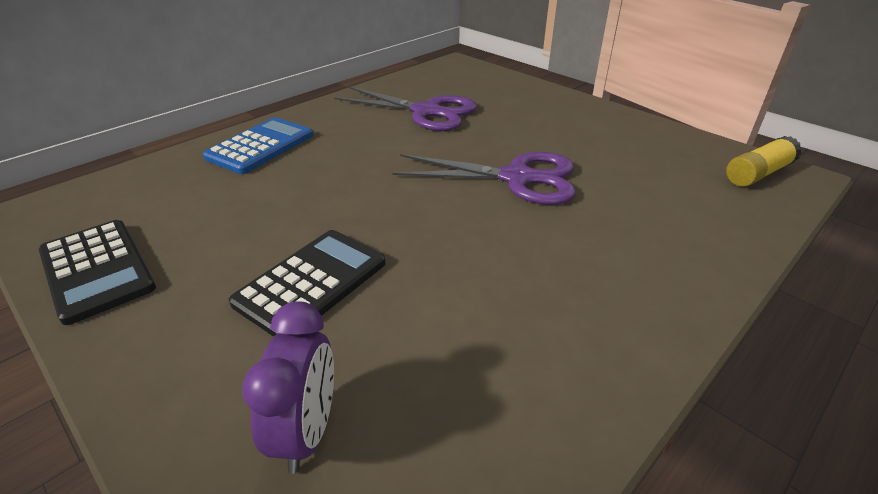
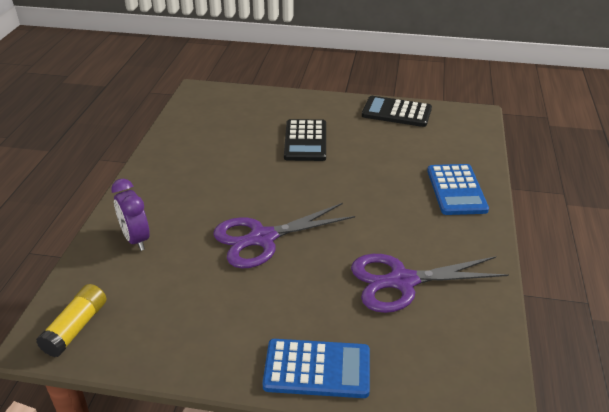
camera: 145 degrees right, 0 degrees up
(307, 431) = (250, 111): purple clock -> purple clock (136, 239)
(546, 98) = (317, 369): none -> blue calculator

